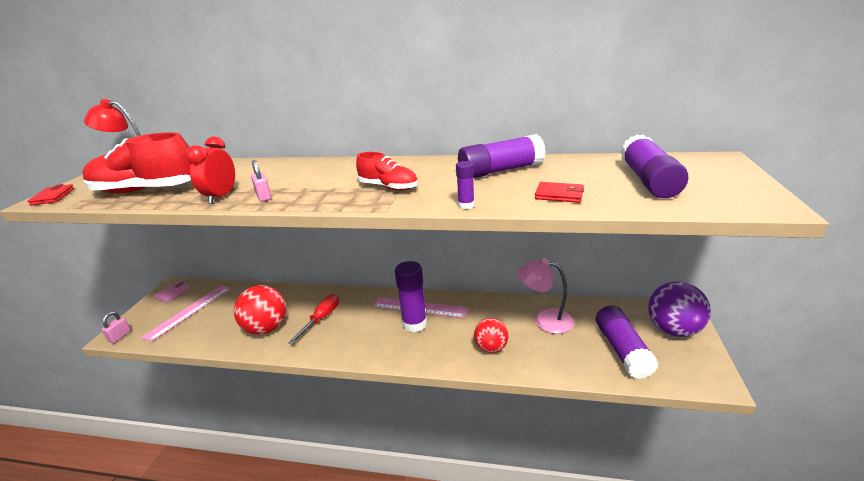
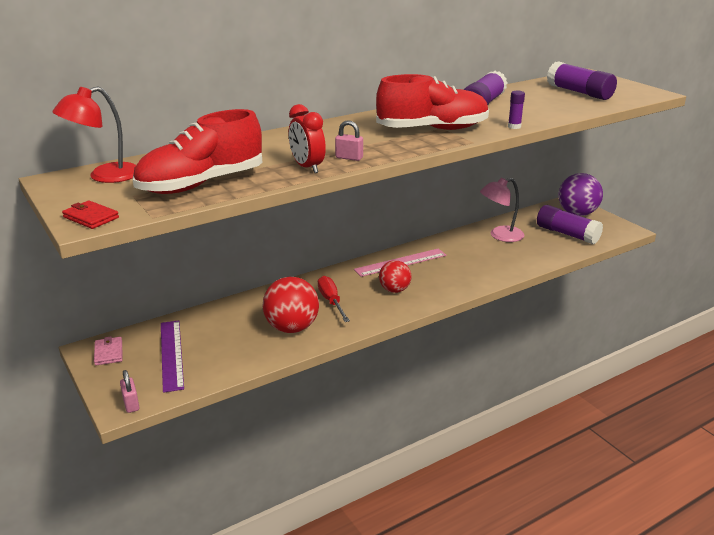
camera: 45 degrees left, 0 degrees up
(189, 311) = (172, 354): pink ruler -> purple ruler
(388, 187) = (432, 129): red shoe -> red shoe, size x1.83
(414, 324) = (416, 273): purple glue stick -> none
(491, 348) = (493, 264): red ball -> red ball (394, 290)
(559, 195) = (552, 109): red wallet -> none

